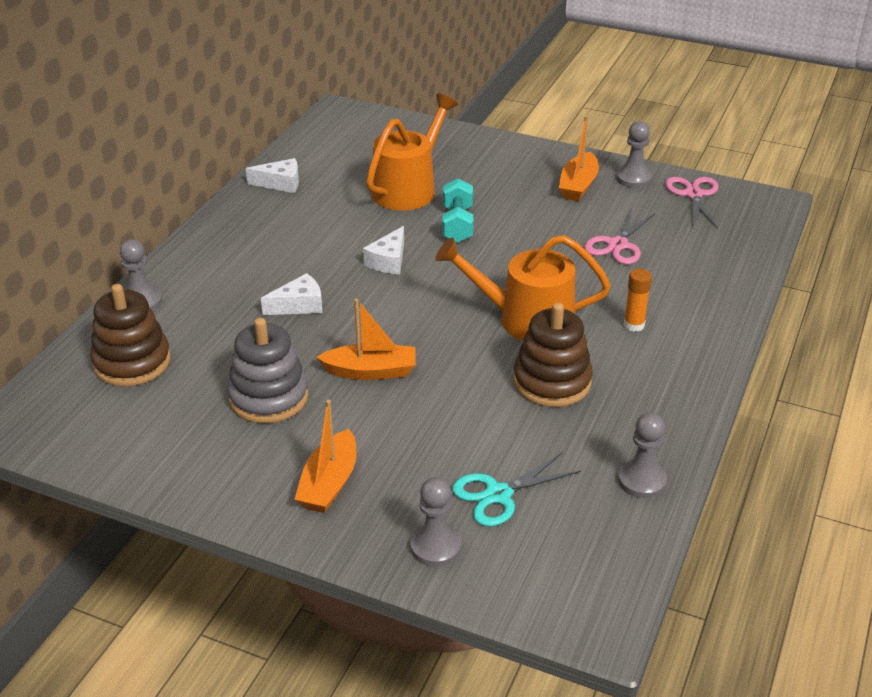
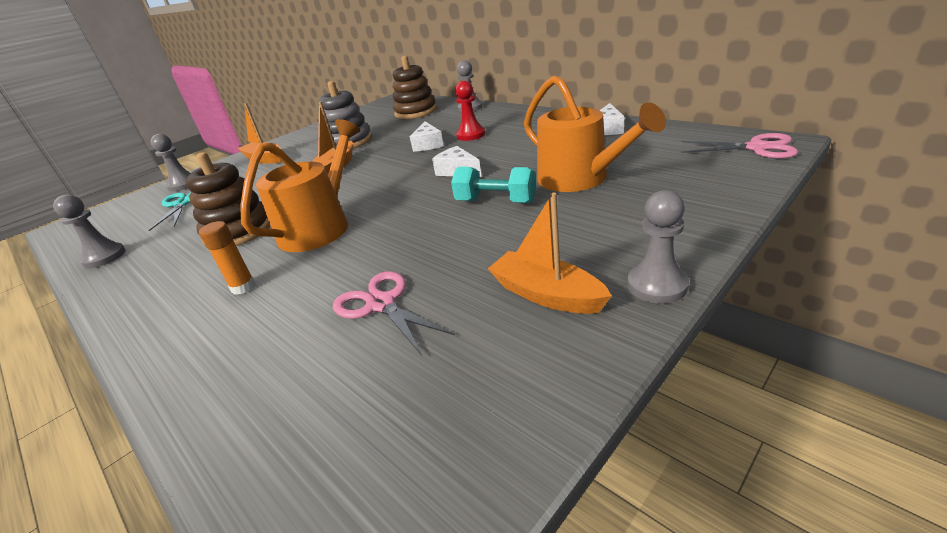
camera: 115 degrees right, 5 degrees down
(272, 275) = (471, 135): none -> red pawn
(633, 178) = (549, 363): grey pawn -> grey pawn (657, 285)
(693, 194) = (459, 439): pink scissors -> pink scissors (757, 148)

